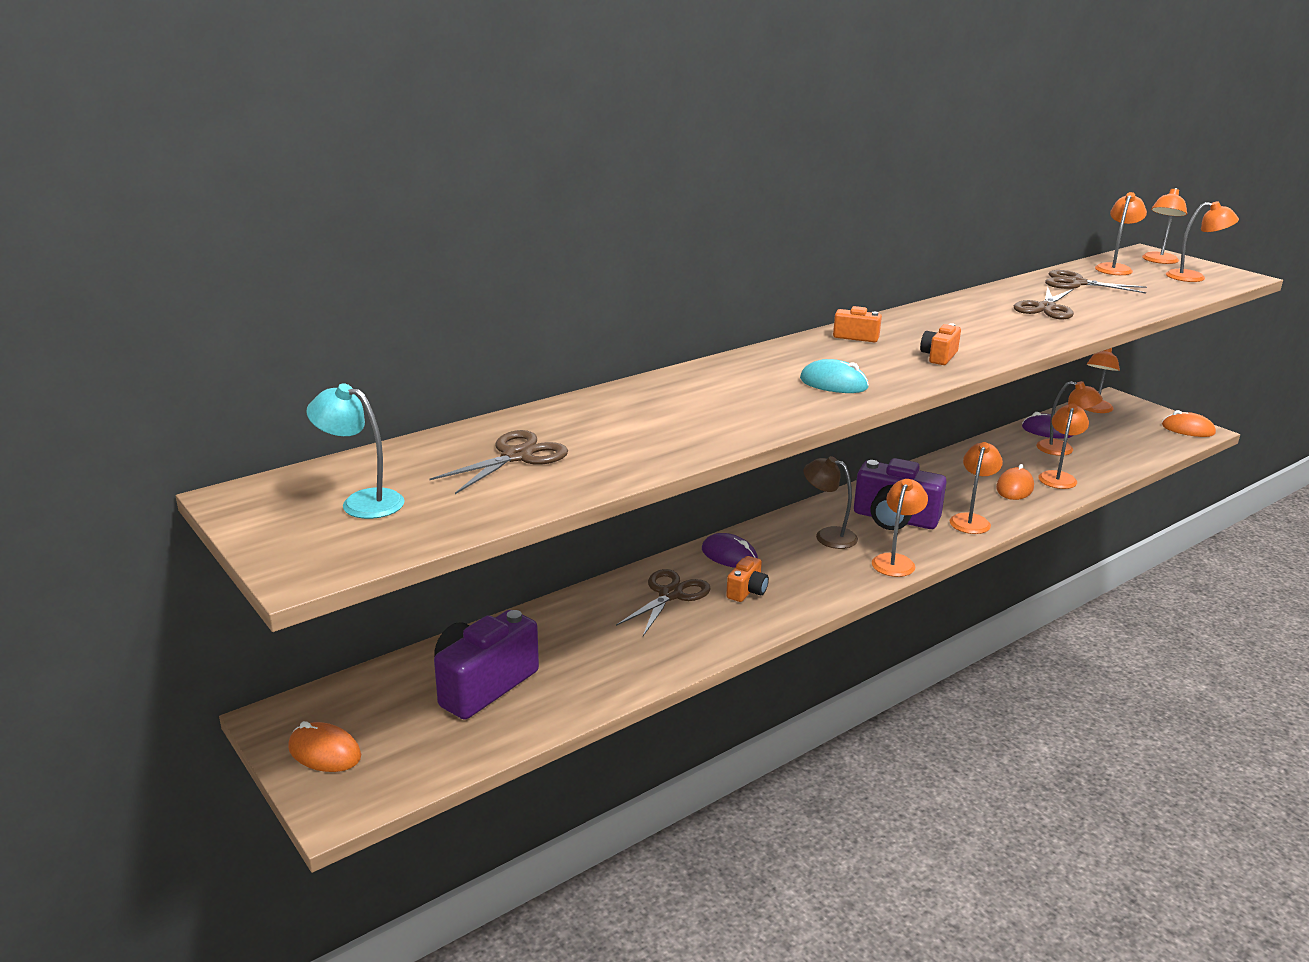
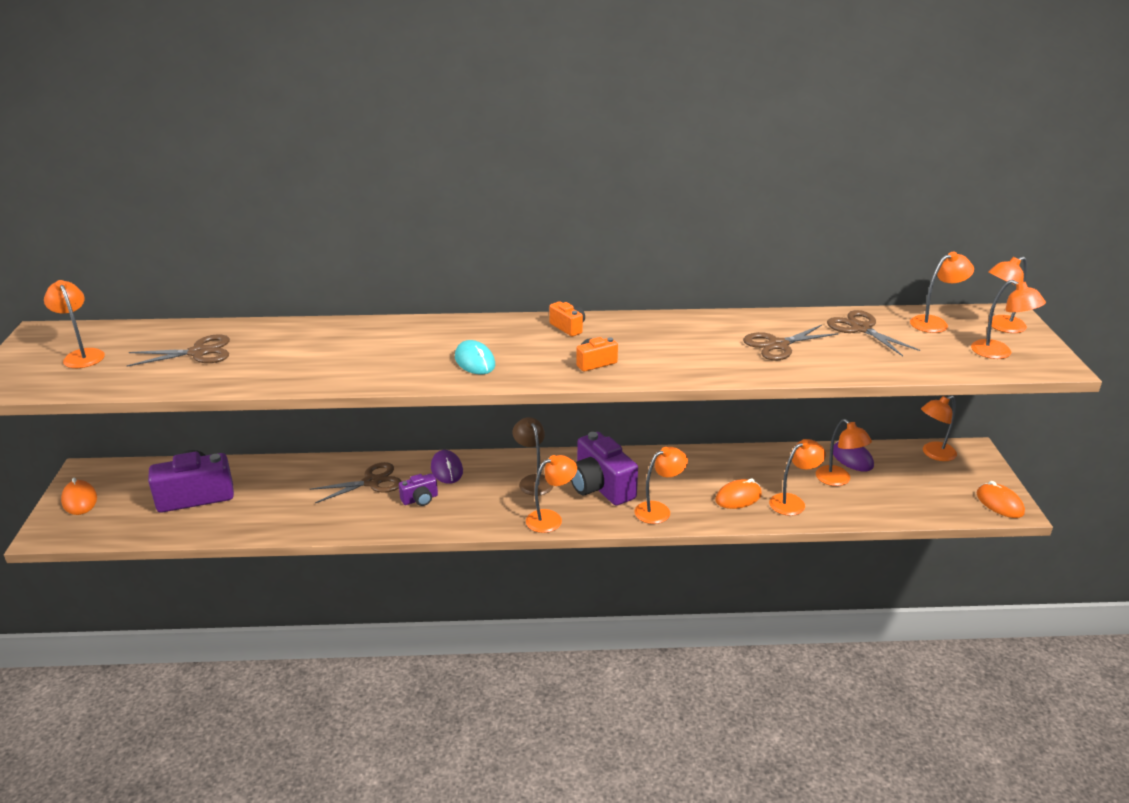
camera: 35 degrees right, 5 degrees up
(362, 502) = (82, 355): turquoise lamp -> orange lamp
(747, 591) = (420, 499): orange camera -> purple camera

